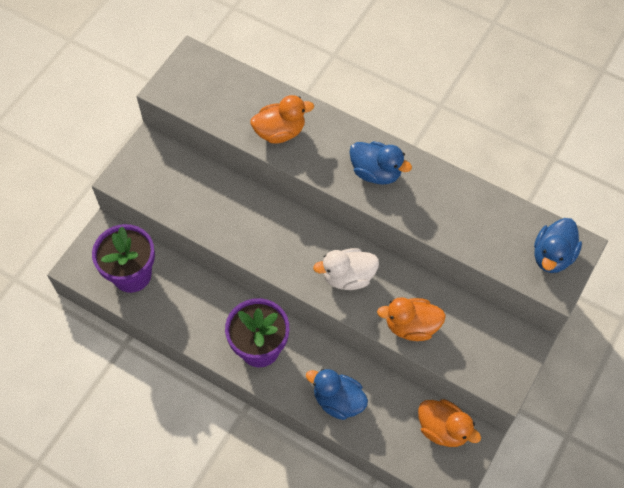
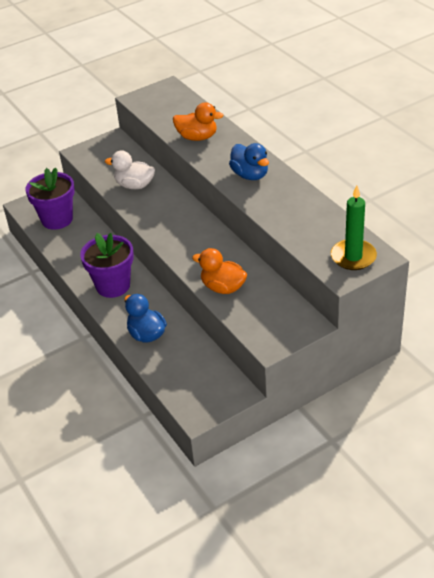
camera: 30 degrees right, 20 degrees down
(348, 277) = (197, 246): white duck -> white duck (134, 185)
(443, 429) = (215, 378): orange duck -> none
(552, 256) = (353, 257): blue duck -> green candle

